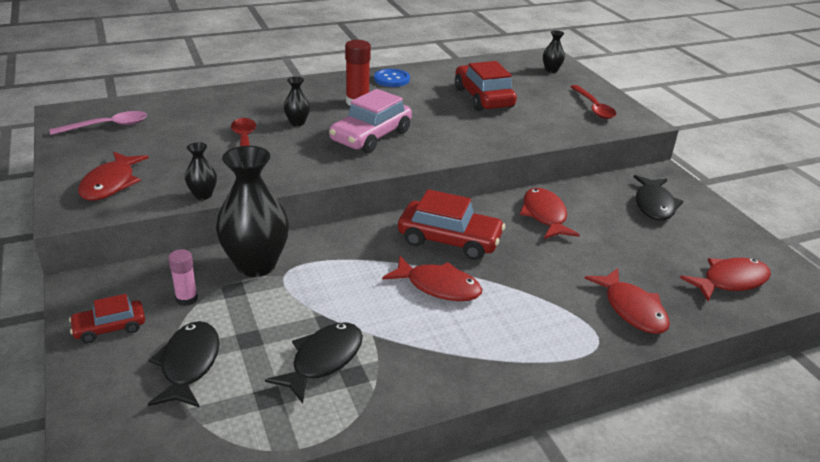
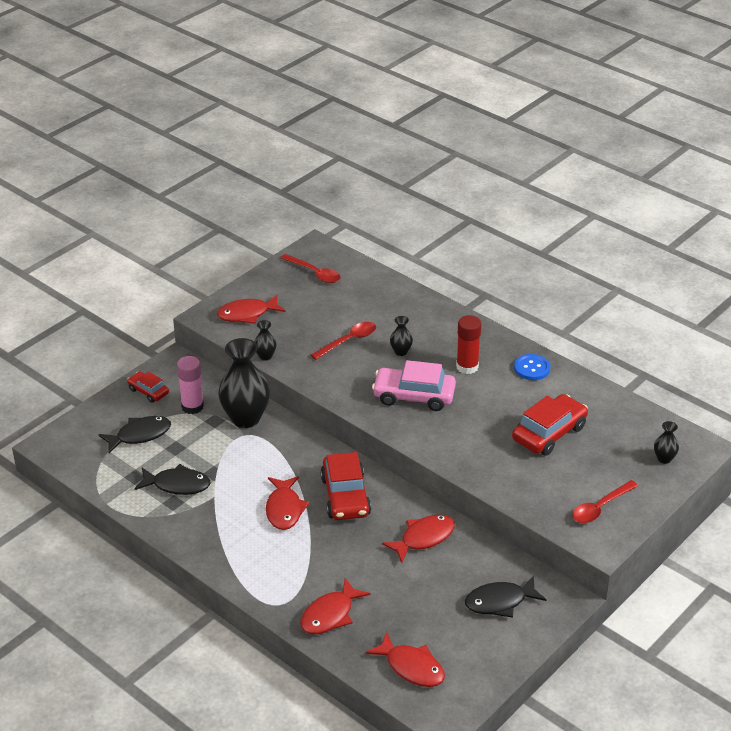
camera: 65 degrees right, 5 degrees up
(107, 126) = (314, 273): pink spoon -> red spoon
(187, 299) = (192, 406): pink glue stick -> pink glue stick, size x1.54

